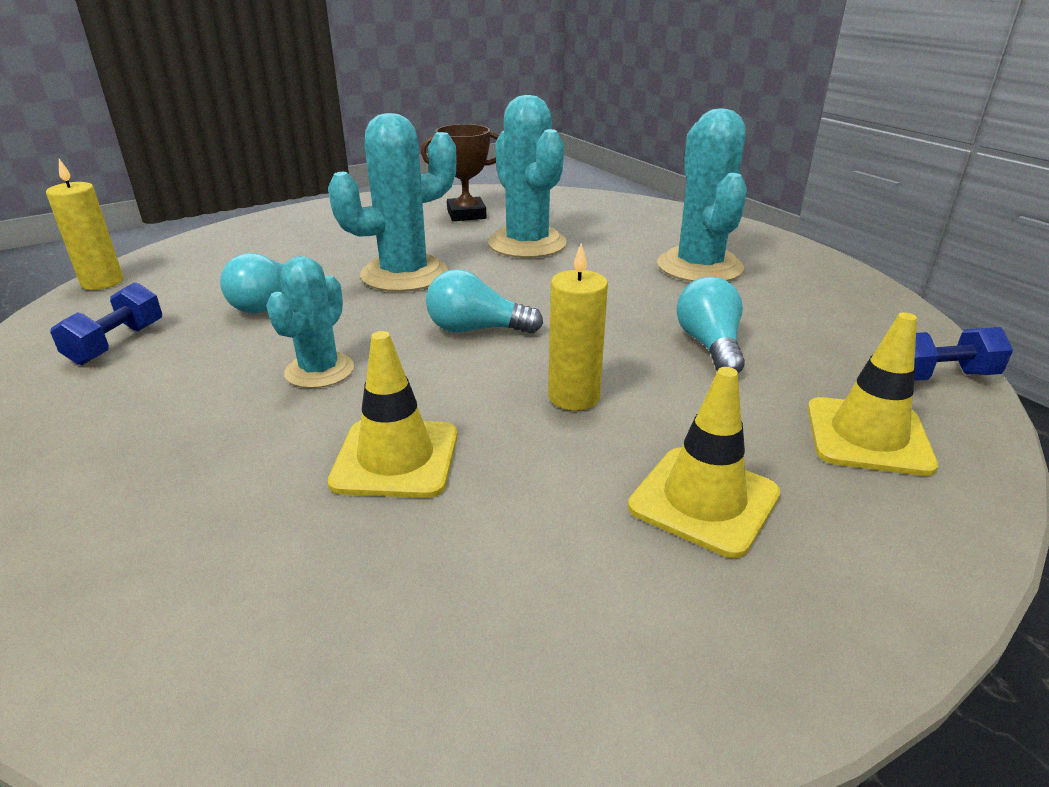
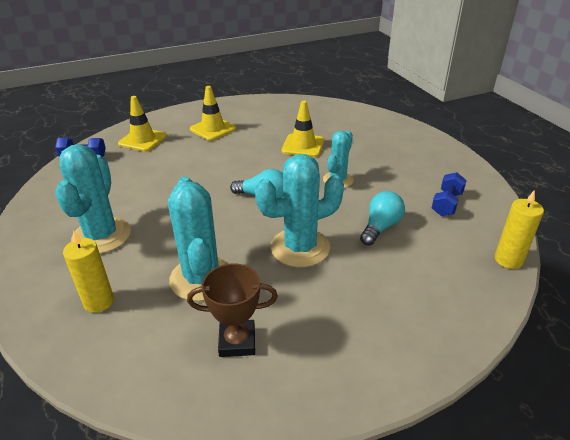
camera: 170 degrees left, 5 degrees up
(574, 397) = (233, 160): yellow candle -> yellow candle (99, 302)
(709, 345) = (158, 178): turquoise light bulb -> none

